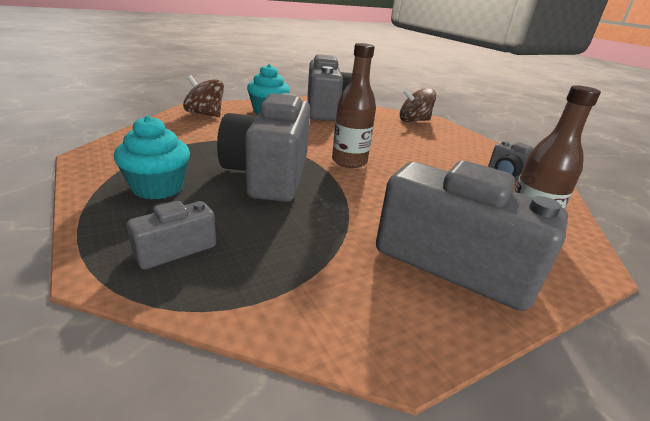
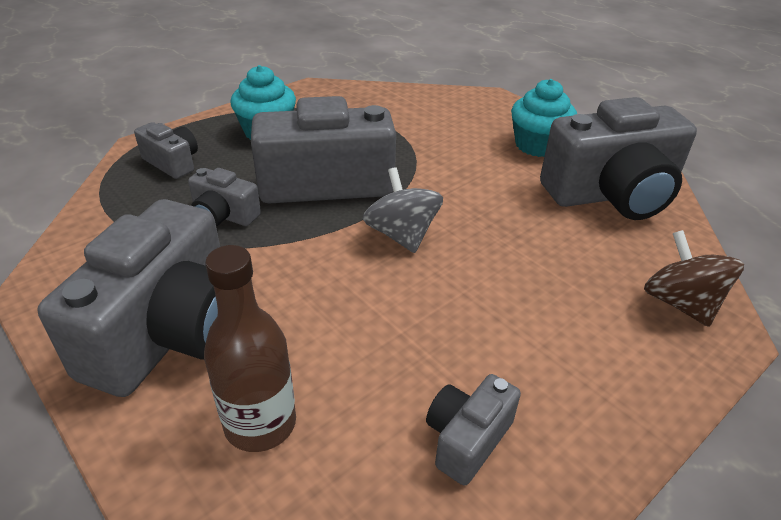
camera: 80 degrees right, 10 degrees up
(205, 114) = (474, 108): brown spinning top -> none
(299, 223) = (224, 215): none -> grey camera
(349, 161) = (402, 235): brown bottle -> grey spinning top

